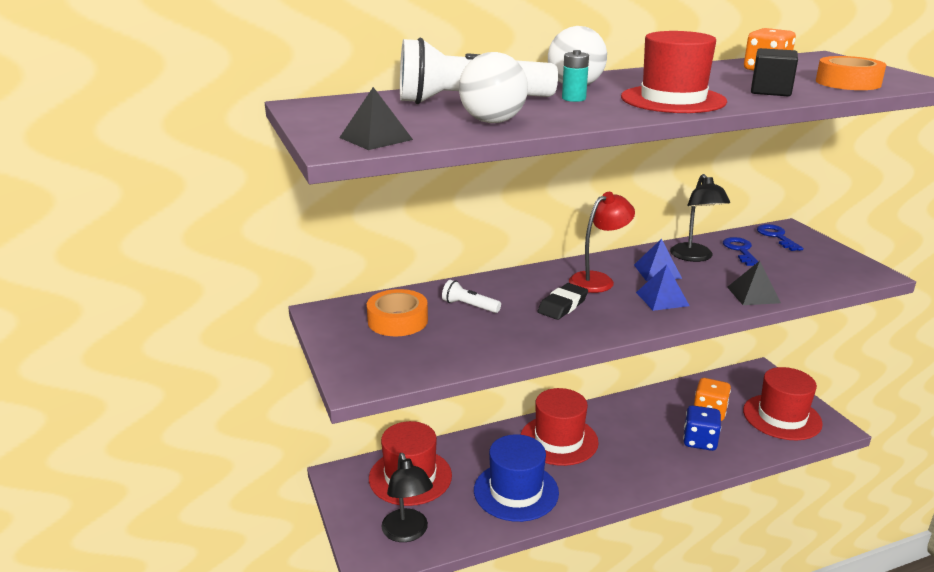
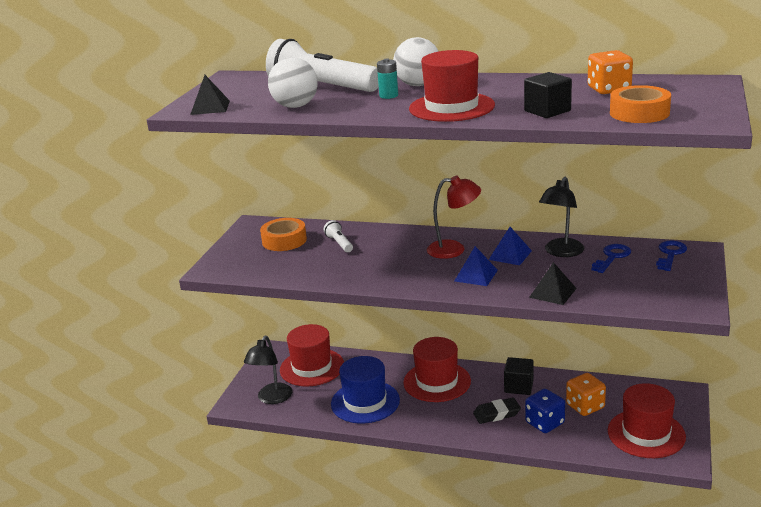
camera: 40 degrees right, 0 degrees up
(562, 305) = (398, 260): black eraser -> black eraser (496, 414)
(635, 415) = (519, 386): none -> black cube

